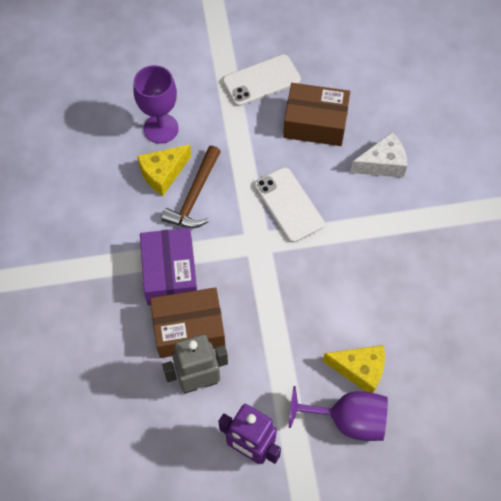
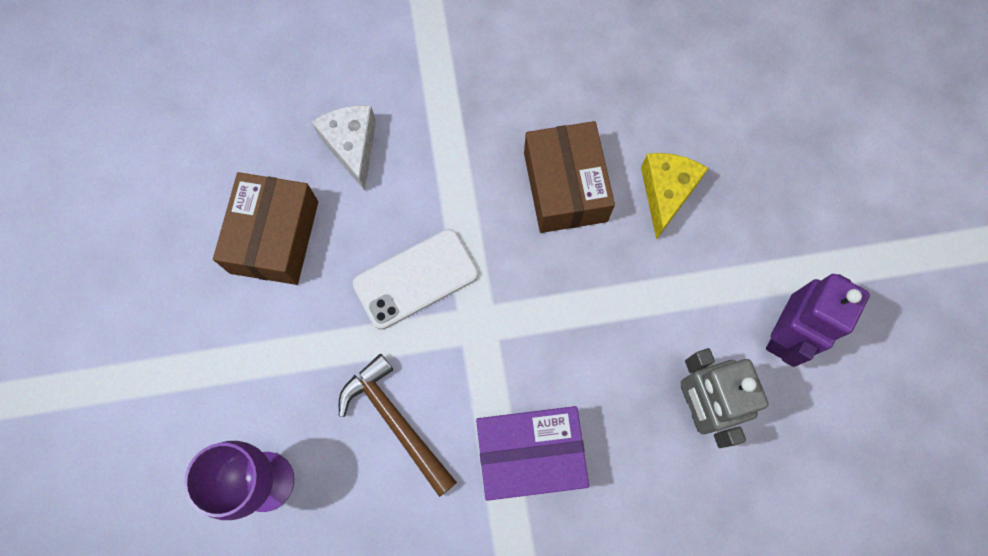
camera: 90 degrees left, 10 degrees up
(163, 174) = (353, 474): yellow cheese -> none
(189, 329) = (618, 423): brown box -> brown box (565, 187)
(194, 196) = (396, 421): brown hammer -> brown hammer turned 150 degrees counterclockwise
(261, 80) = (185, 317): white phone -> none
(347, 420) = (734, 211): purple goblet -> none

